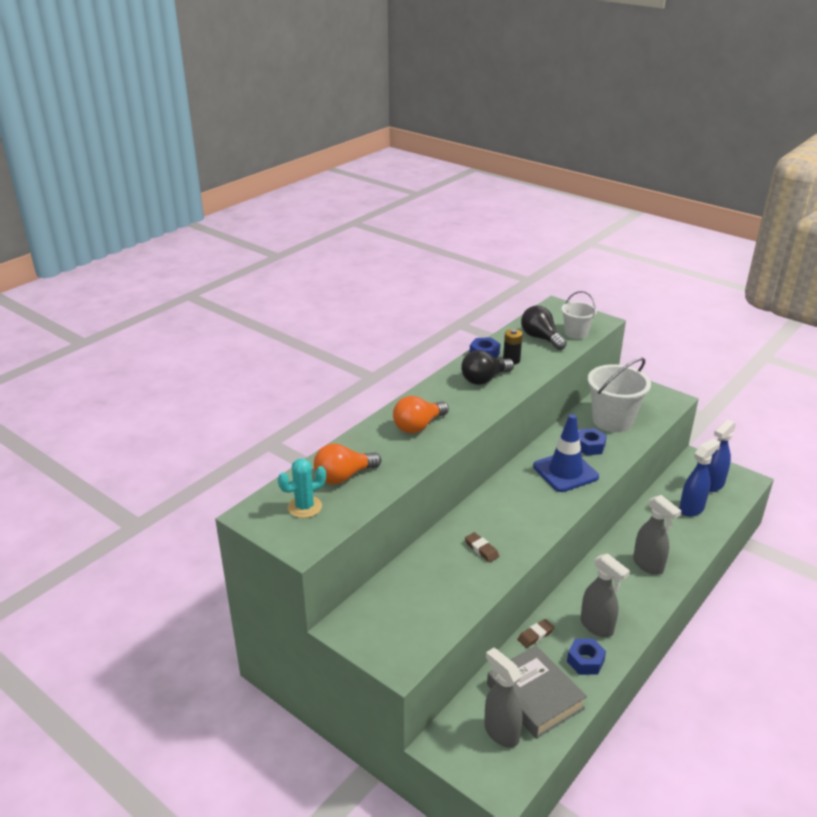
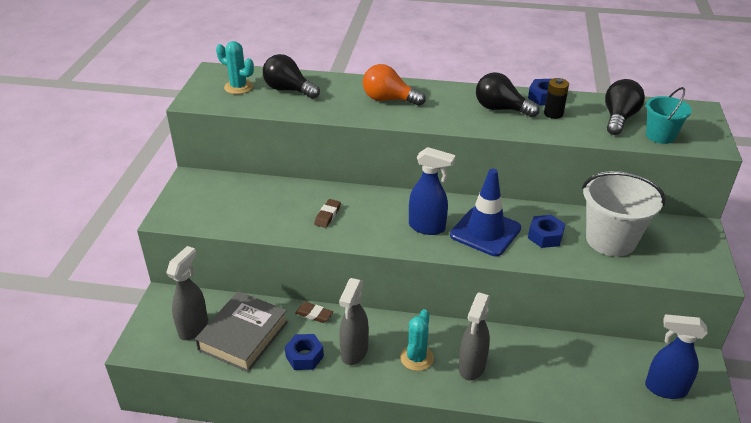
camera: 60 degrees right, 5 degrees up
(343, 476) = (288, 90): orange light bulb -> black light bulb
(576, 333) = (660, 136): white bucket -> turquoise bucket
(623, 591) = (416, 358): none -> turquoise cactus
(691, 509) = (600, 380): blue spray bottle -> blue spray bottle (427, 227)

